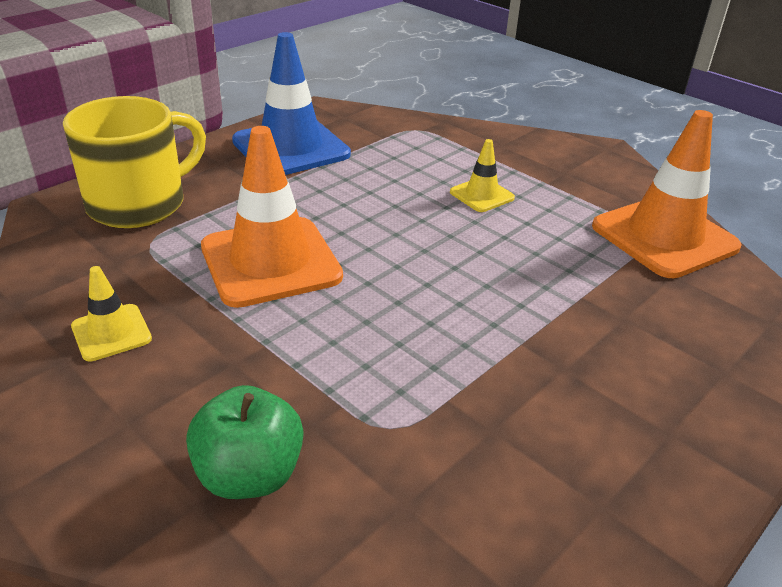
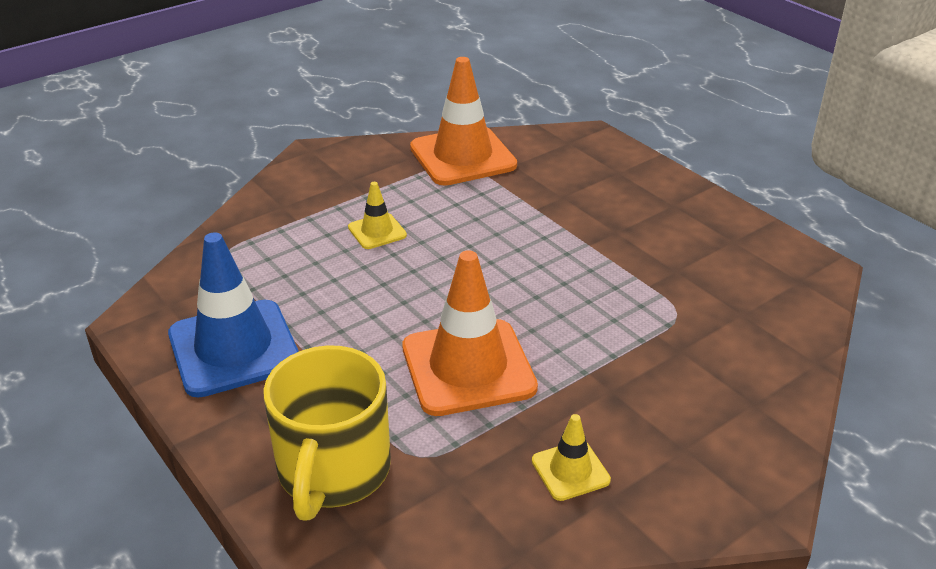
camera: 80 degrees left, 0 degrees up
(140, 204) = (333, 472): yellow mug -> yellow mug turned 135 degrees counterclockwise
(249, 474) = (727, 381): green apple -> none

